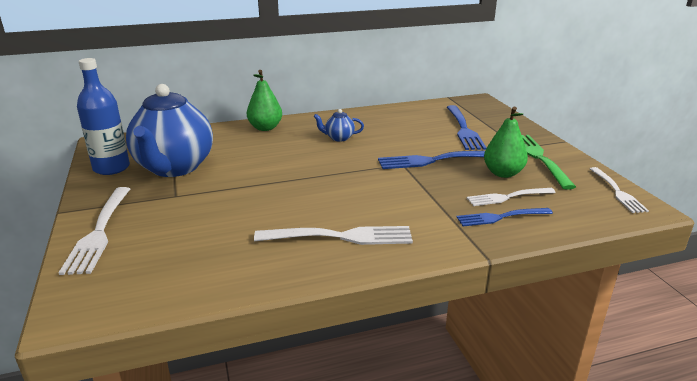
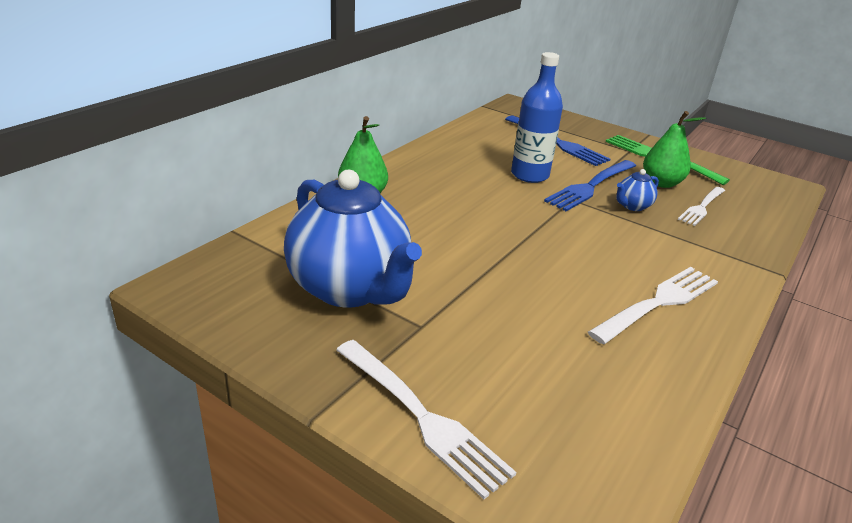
camera: 40 degrees left, 5 degrees up
(111, 168) = (263, 321): blue bottle -> blue bottle (530, 175)
(339, 138) = (465, 186): blue teapot -> blue teapot (632, 206)
(501, 217) = (728, 229): blue fork -> none
(617, 191) = (753, 175): white fork -> none

